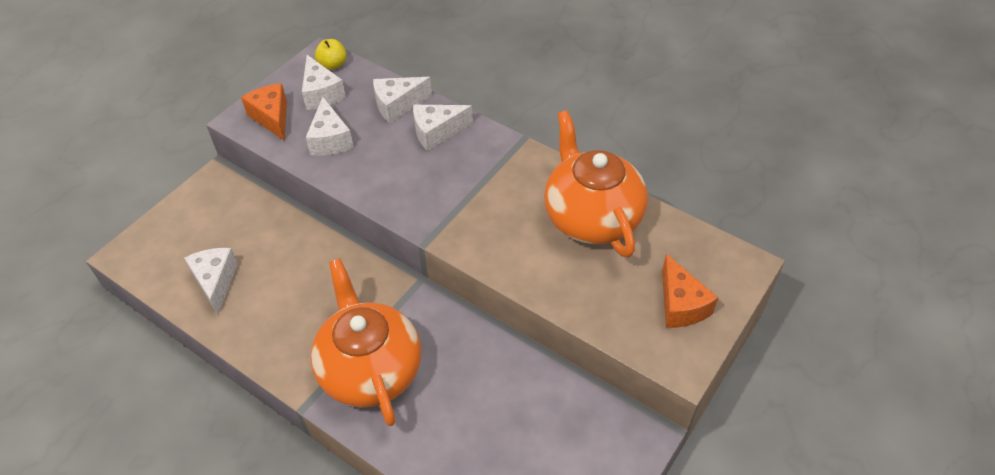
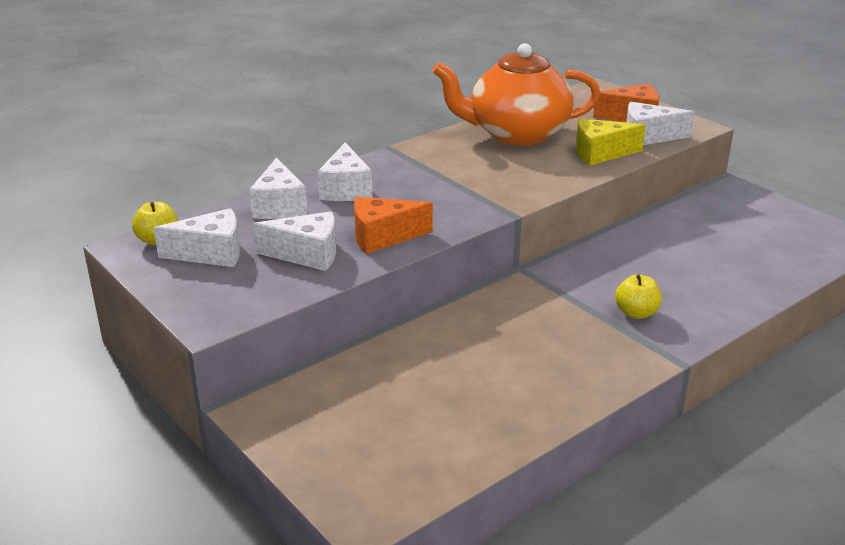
camera: 75 degrees left, 20 degrees down
(216, 282) = (462, 420): white cheese -> white cheese (648, 136)
(272, 117) = (228, 294): orange cheese -> orange cheese (383, 237)
(370, 369) = (636, 313): orange teapot -> yellow apple
(573, 288) = (600, 153): none -> yellow cheese

